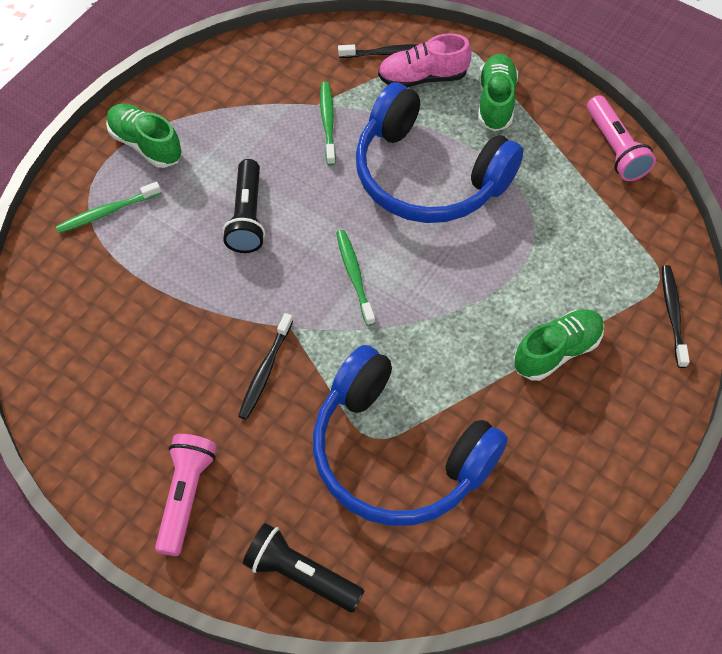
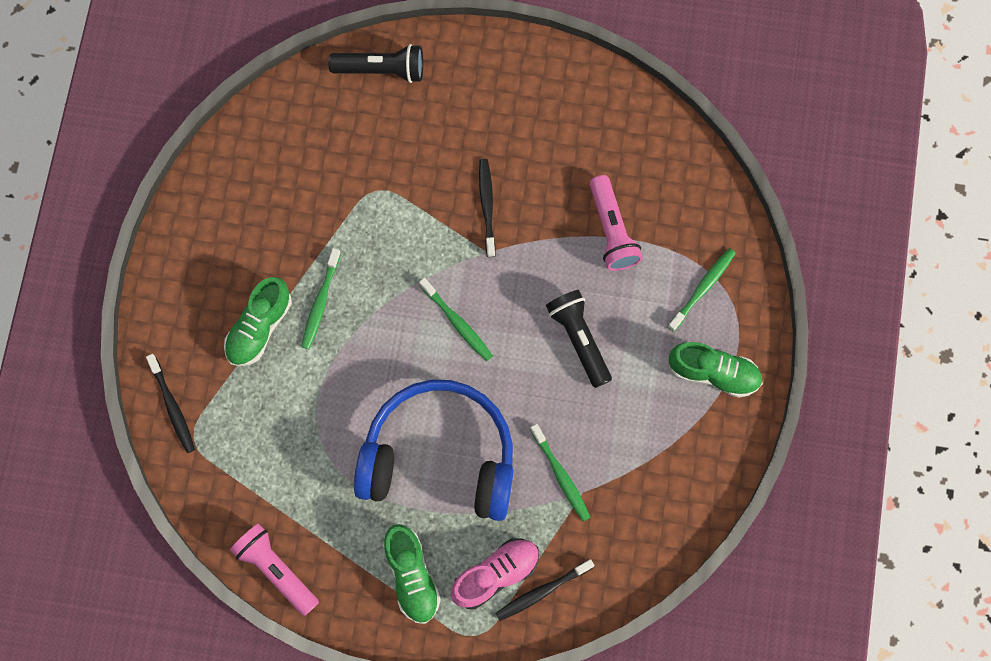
camera: 155 degrees right, 15 degrees up
(186, 496) = (493, 86): pink flashlight -> pink flashlight (612, 230)
(397, 453) = (352, 185): blue headphones -> none
(483, 349) = (320, 302): none -> green toothbrush

